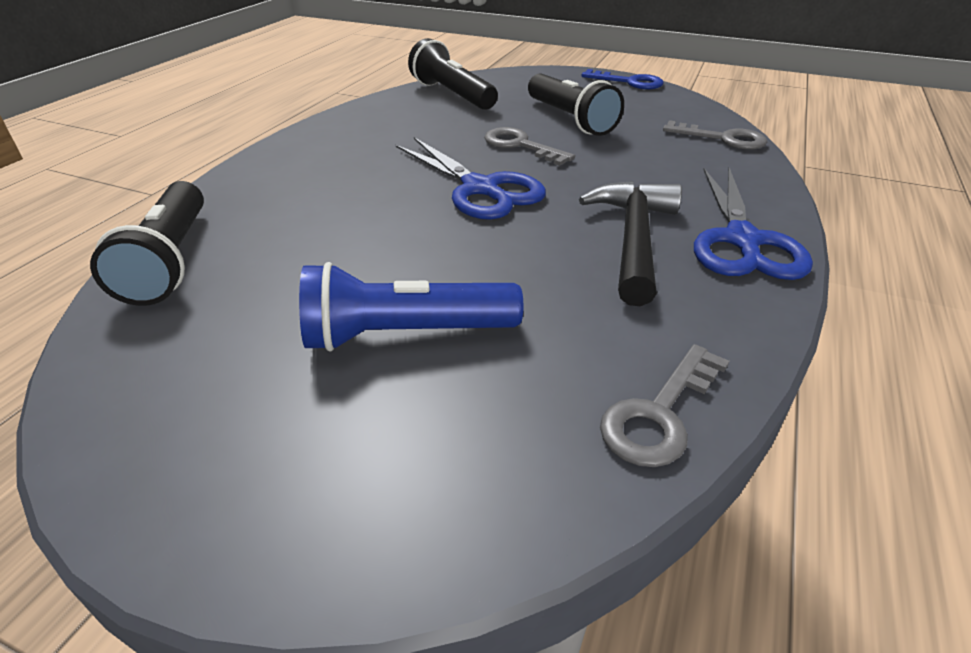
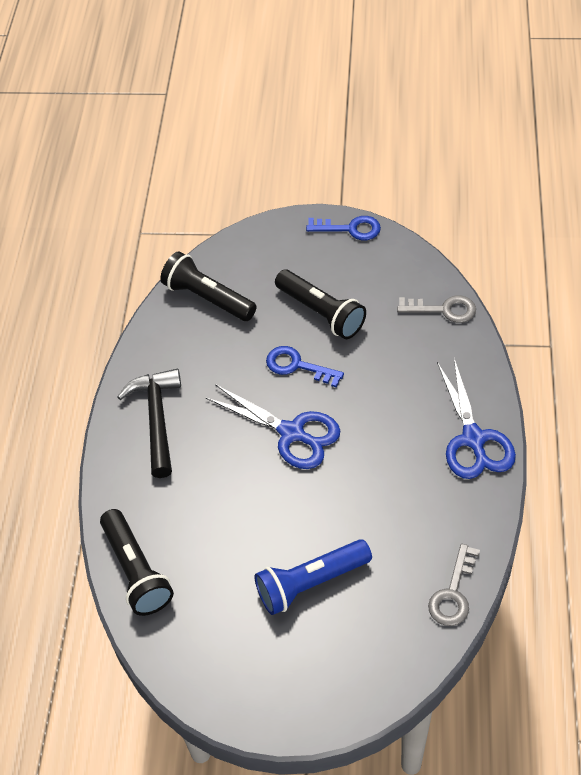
camera: 15 degrees left, 15 degrees up
(520, 145) = (297, 366): grey key -> blue key
(633, 239) = (409, 459): black hammer -> black hammer (157, 419)

